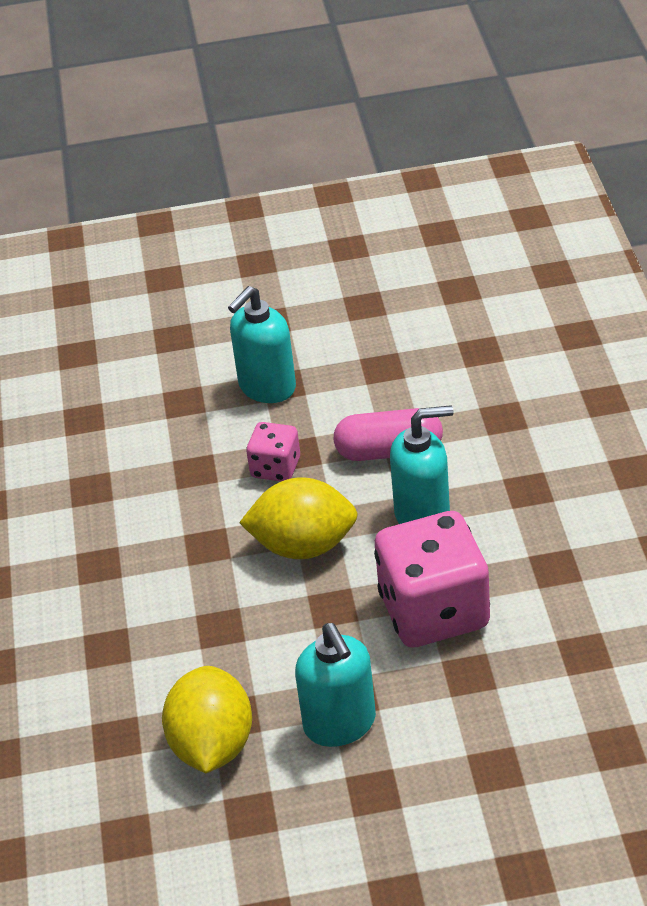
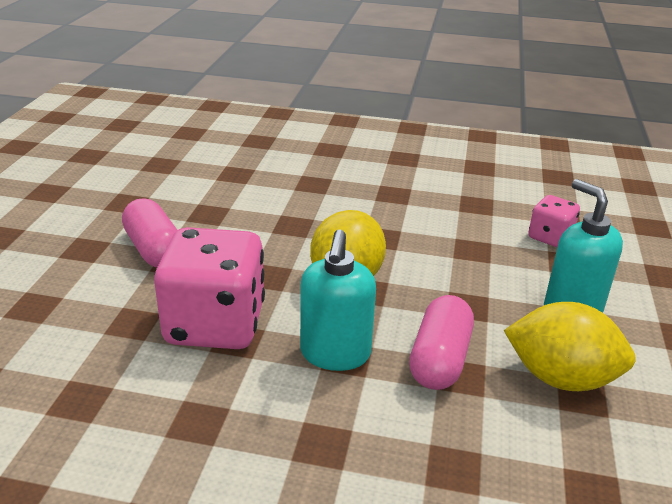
camera: 105 degrees right, 10 degrees down
(212, 745) = (193, 201): yellow lemon -> yellow lemon (560, 378)
(275, 468) = (453, 288): pink dice -> pink dice (550, 237)
(340, 724) = (154, 250): turquoise soap dispenser -> pink capsule

